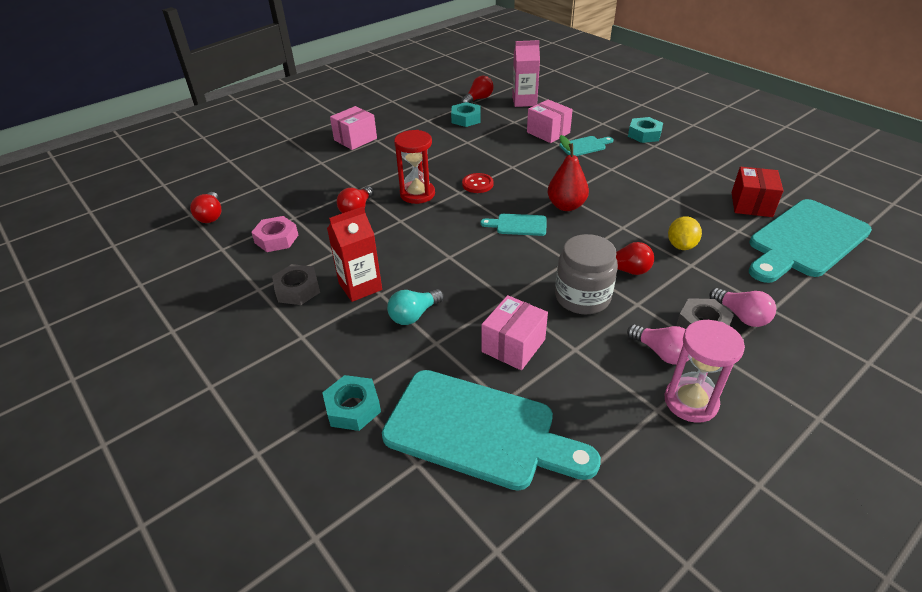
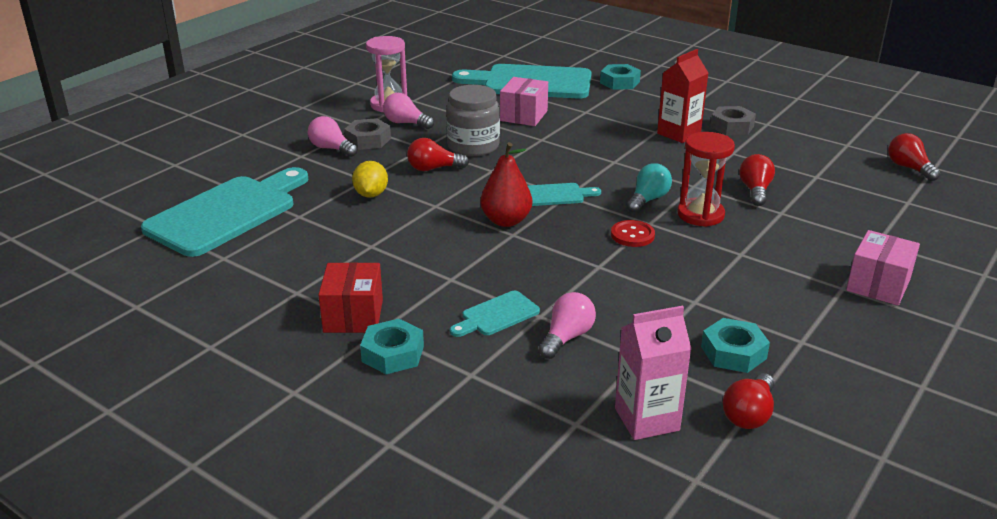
camera: 165 degrees right, 10 degrees down
(276, 239) = (805, 157): pink nut -> none
(414, 315) = (615, 123): turquoise light bulb -> turquoise light bulb (648, 200)
(548, 132) = (567, 337): pink box -> pink light bulb
(751, 204) = (266, 248): red box -> red box (353, 316)

